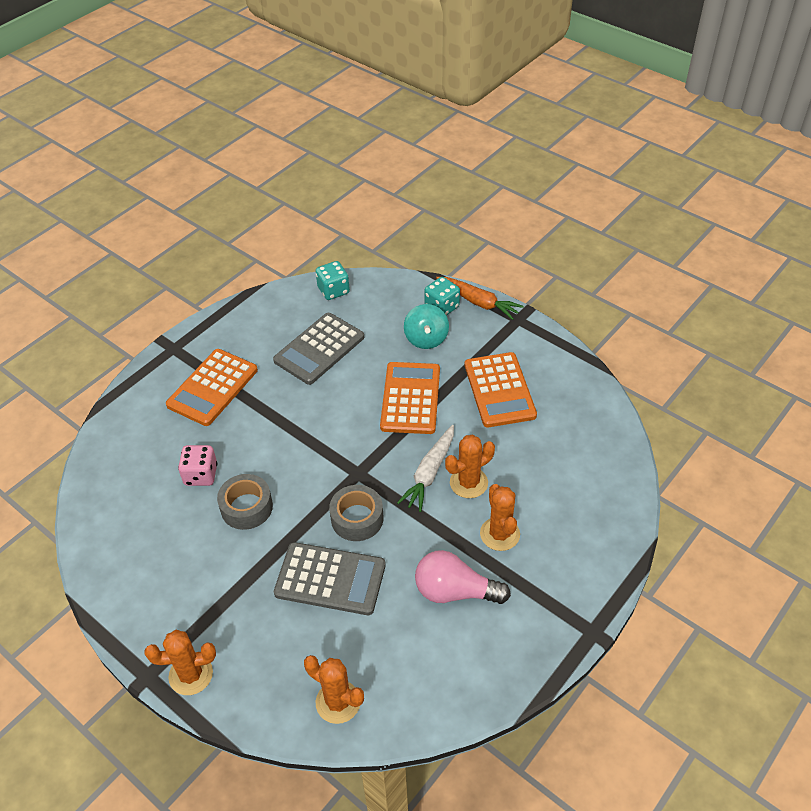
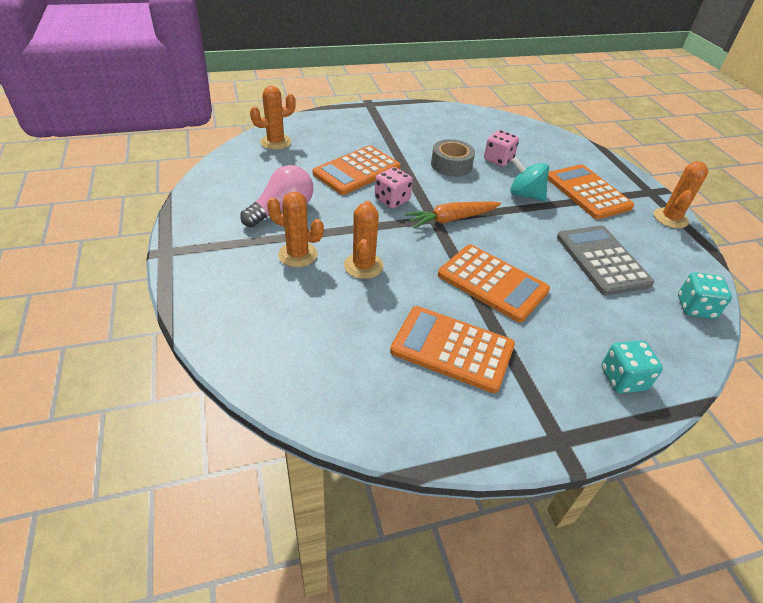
camera: 120 degrees right, 5 degrees down
(191, 675) = (353, 113): orange cactus -> orange cactus (670, 218)
(330, 579) = (357, 171): grey calculator -> orange calculator
(357, 518) = (392, 200): grey tape -> pink dice
(426, 339) = (572, 336): turquoise spinning top -> turquoise spinning top (525, 195)
(429, 473) = (396, 251): white carrot -> none
(478, 302) = (615, 419): orange carrot -> orange carrot (451, 219)

